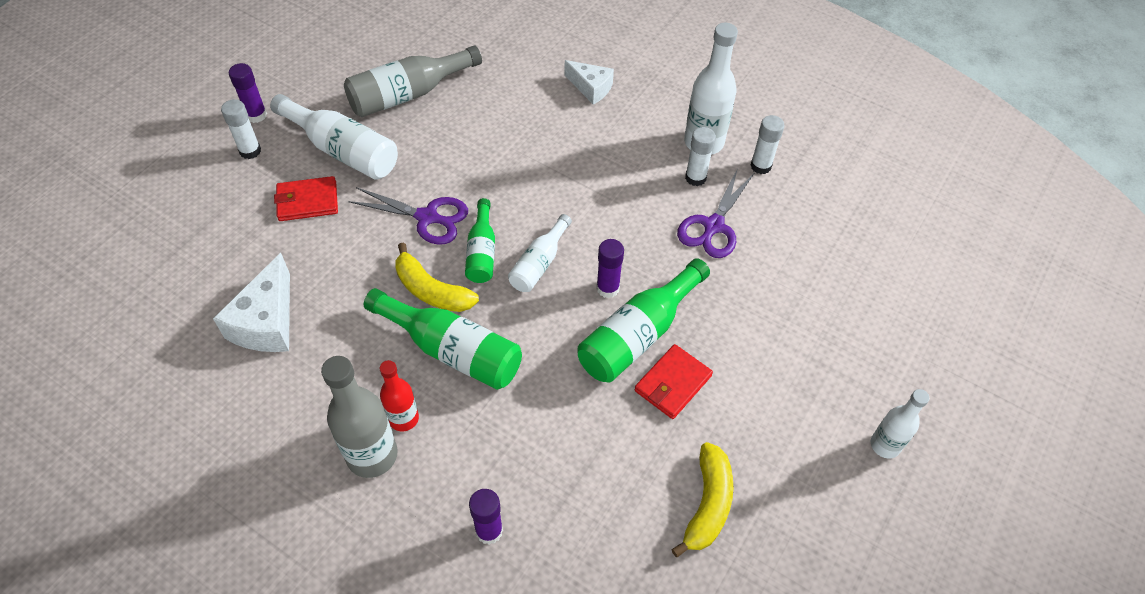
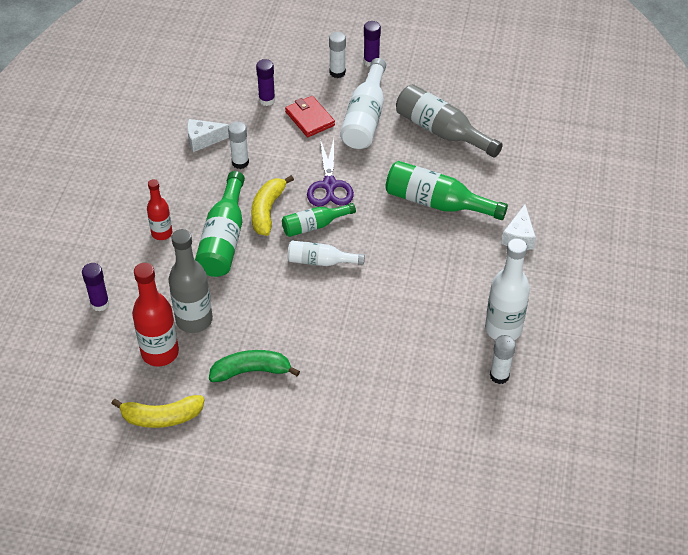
camera: 70 degrees right, 5 degrees down
(267, 322) = (203, 140): white cheese -> white cheese, size x0.65
(372, 455) = (130, 228): grey bottle -> grey bottle (194, 320)
(604, 477) = (160, 352): none -> red bottle
(607, 288) = (318, 308): purple glue stick -> purple glue stick (267, 100)
(639, 334) = (285, 339): green bottle -> green bottle (437, 203)
(672, 383) = (251, 371): red wallet -> green banana
(695, 178) = (459, 333): white glue stick -> white glue stick (240, 162)
(713, 226) = (414, 358): purple scissors -> none
(885, 445) = (254, 520): white bottle -> none

